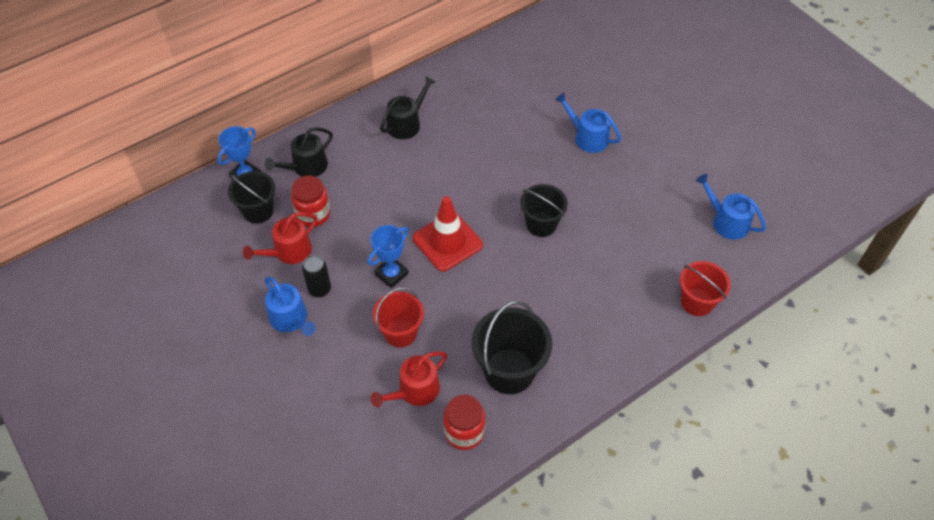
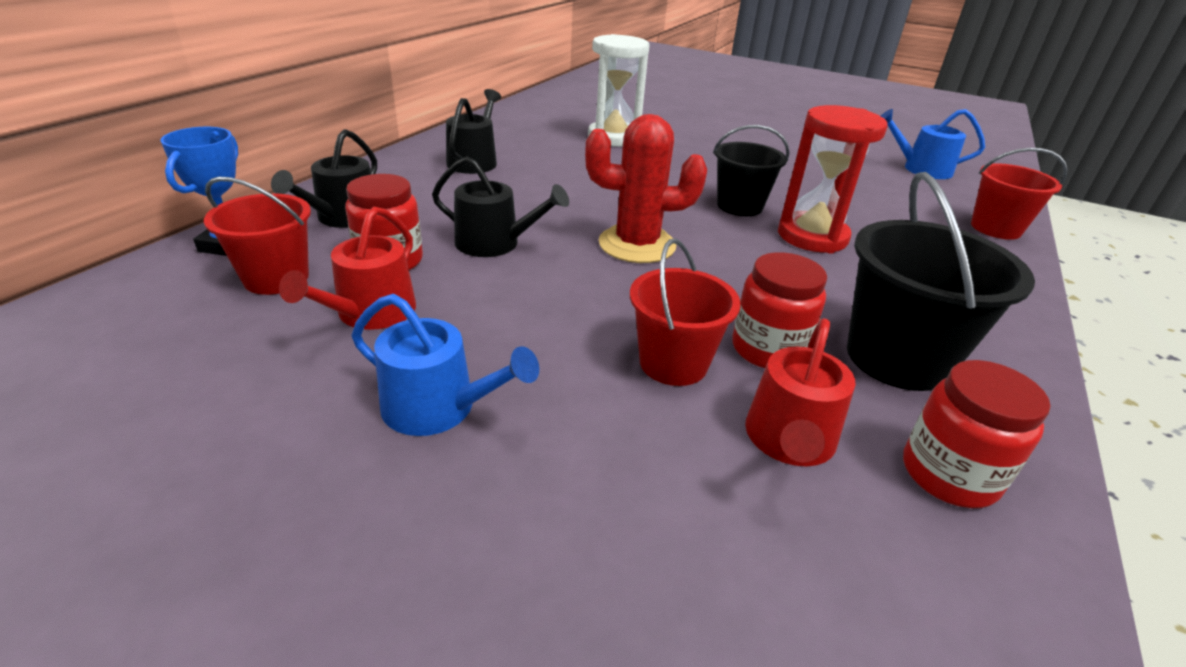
camera: 30 degrees left, 20 degrees down
(258, 211) = (276, 278): black bucket -> red bucket
(319, 289) = (469, 347): black can -> none
(372, 216) = (495, 243): none -> black watering can
(391, 274) = (585, 296): blue trophy -> none
(447, 242) = (637, 245): red traffic cone -> red cactus
(451, 341) = (768, 349): none -> red jar
(521, 115) = (613, 138): none -> white hourglass
(559, 268) = (812, 236): none -> red hourglass
(587, 137) = (705, 141): blue watering can -> none

